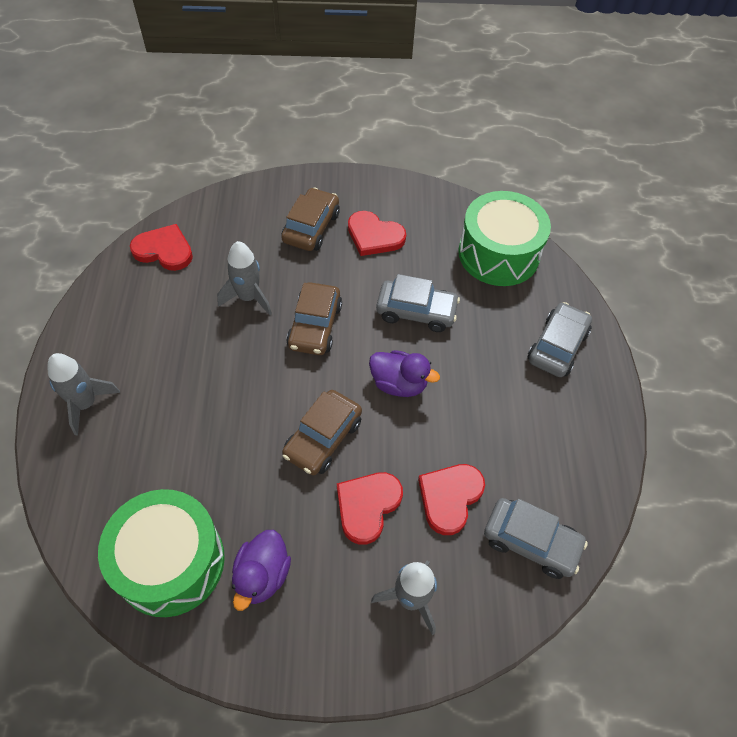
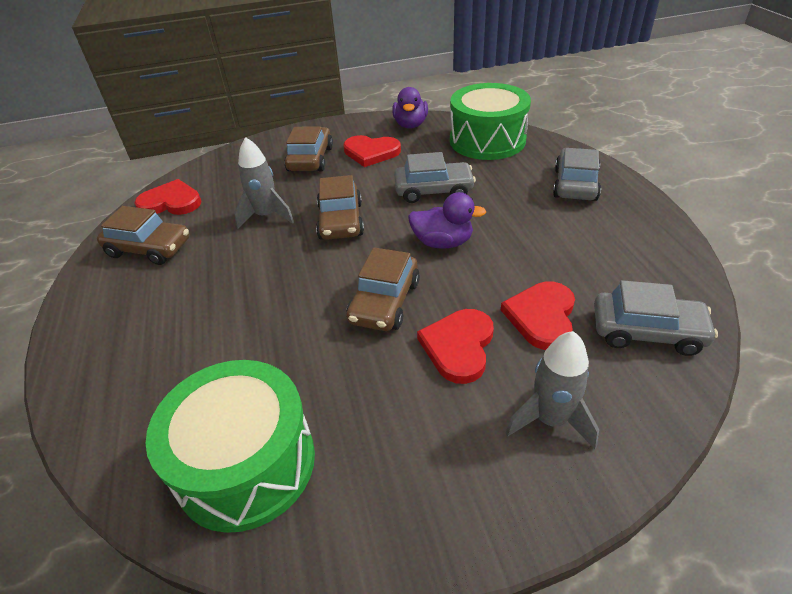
camera: 10 degrees left, 15 degrees down
(86, 404) = (108, 337): grey rocket -> none
(134, 307) = (149, 248): none -> brown car
(262, 575) = (365, 445): purple duck -> purple duck (410, 125)

